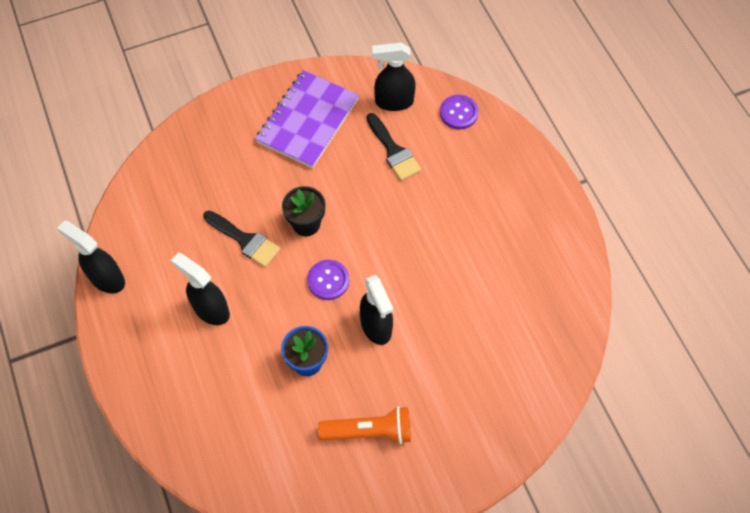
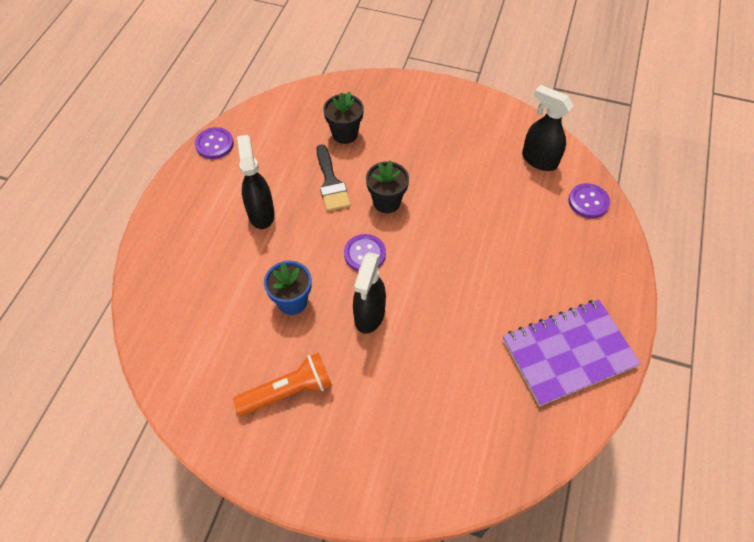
camera: 40 degrees right, 5 degrees down
(106, 278) = (214, 144): black spray bottle -> purple button
(215, 187) = (345, 134): none -> black flower pot
(307, 120) = (456, 131): purple notebook -> purple notebook (568, 353)
(369, 431) = (288, 391): orange flashlight -> orange flashlight turned 60 degrees counterclockwise
(393, 151) = (505, 195): black brush -> none

